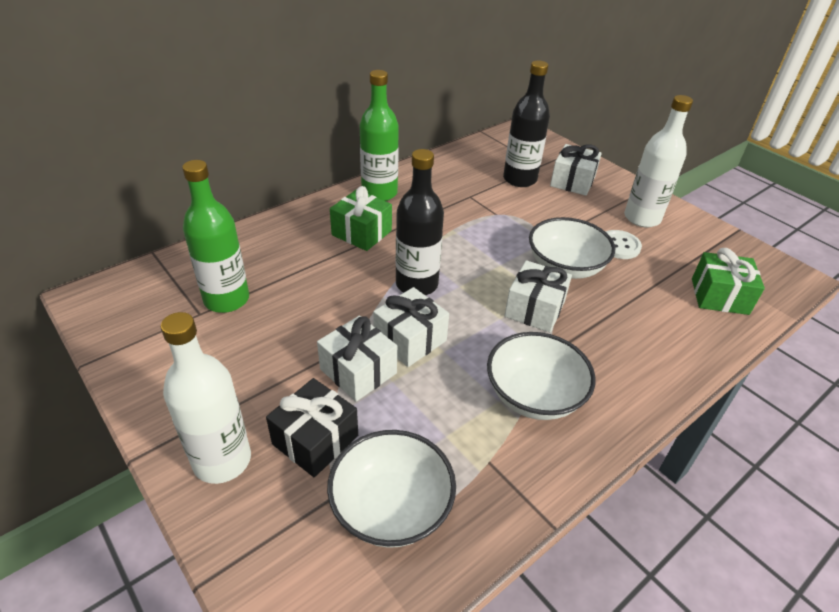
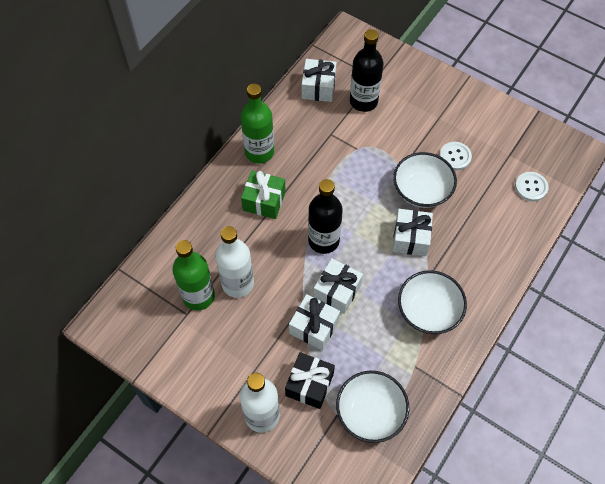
camera: 15 degrees left, 20 degrees up
(572, 181) = (405, 91): white gift -> white gift (318, 87)
(642, 218) = (466, 120): white bottle -> white bottle (237, 283)
(719, 296) = (531, 187): green gift -> white button

